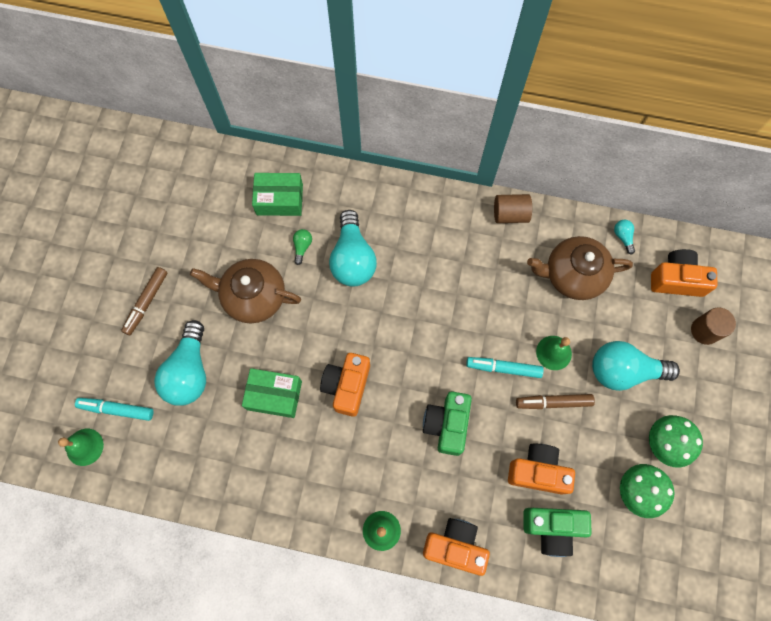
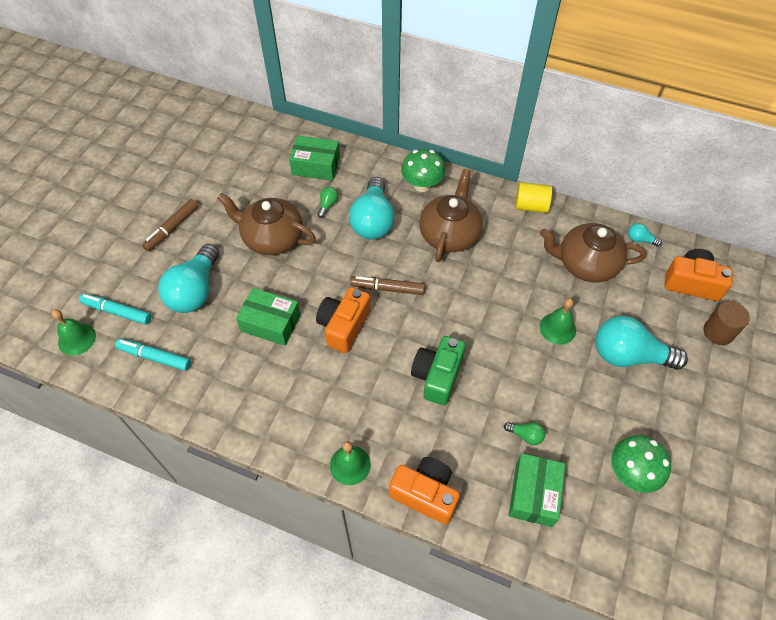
camera: 10 degrees right, 15 degrees down
(433, 262) = (449, 234): none -> brown teapot
(503, 368) = (504, 334): turquoise marker -> turquoise marker (155, 357)
(510, 214) = (530, 206): brown cylinder -> yellow cylinder
(537, 471) = (525, 435): orange camera -> green light bulb
(552, 528) = (534, 494): green camera -> green box
(553, 402) = (551, 373): brown marker -> brown marker (387, 288)
(623, 237) = (640, 240): turquoise light bulb -> turquoise light bulb turned 60 degrees counterclockwise
(664, 443) = (666, 431): green mushroom -> green mushroom (422, 185)

